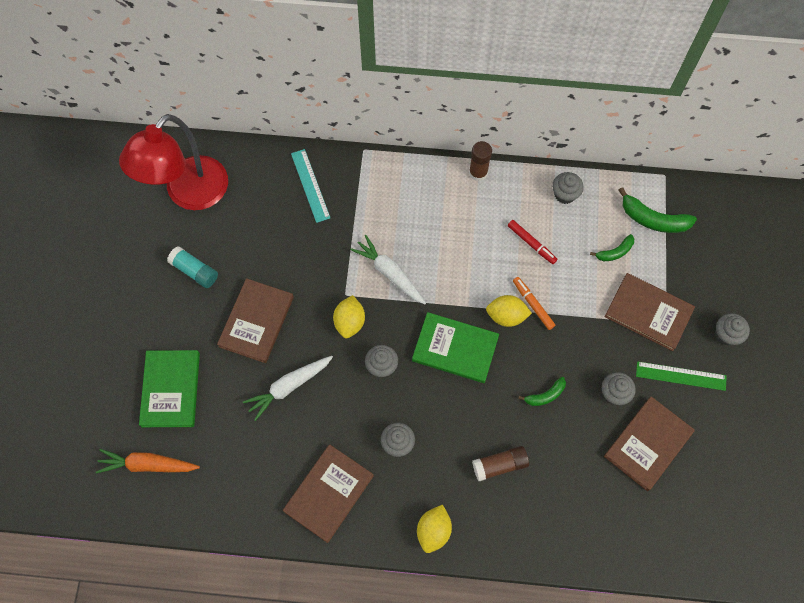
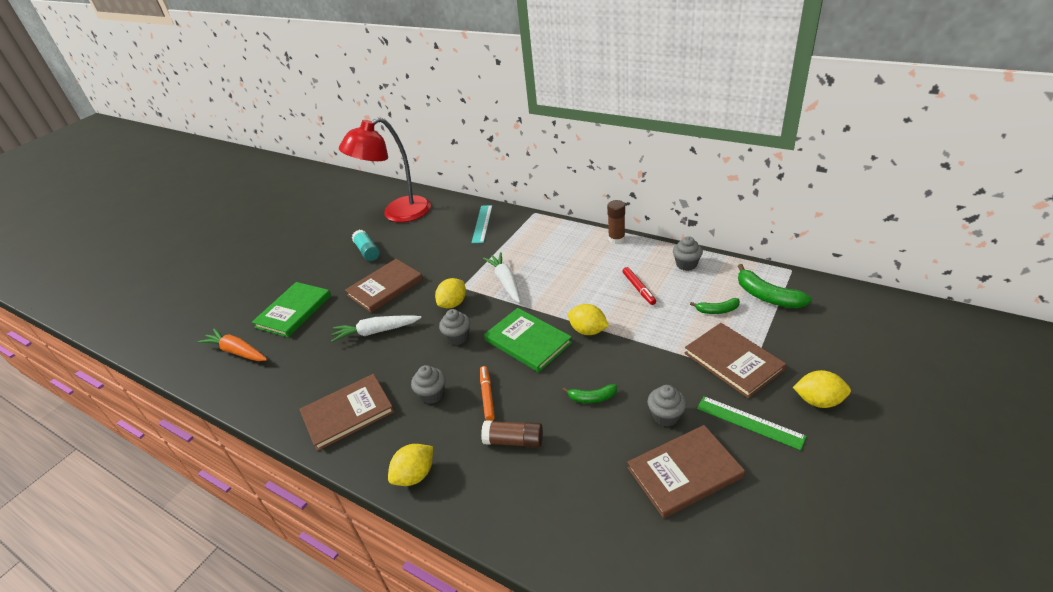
camera: 30 degrees right, 30 degrees down
(533, 304) = (617, 328): orange marker -> orange marker (487, 396)
(726, 335) = (818, 401): grey cupcake -> yellow lemon

